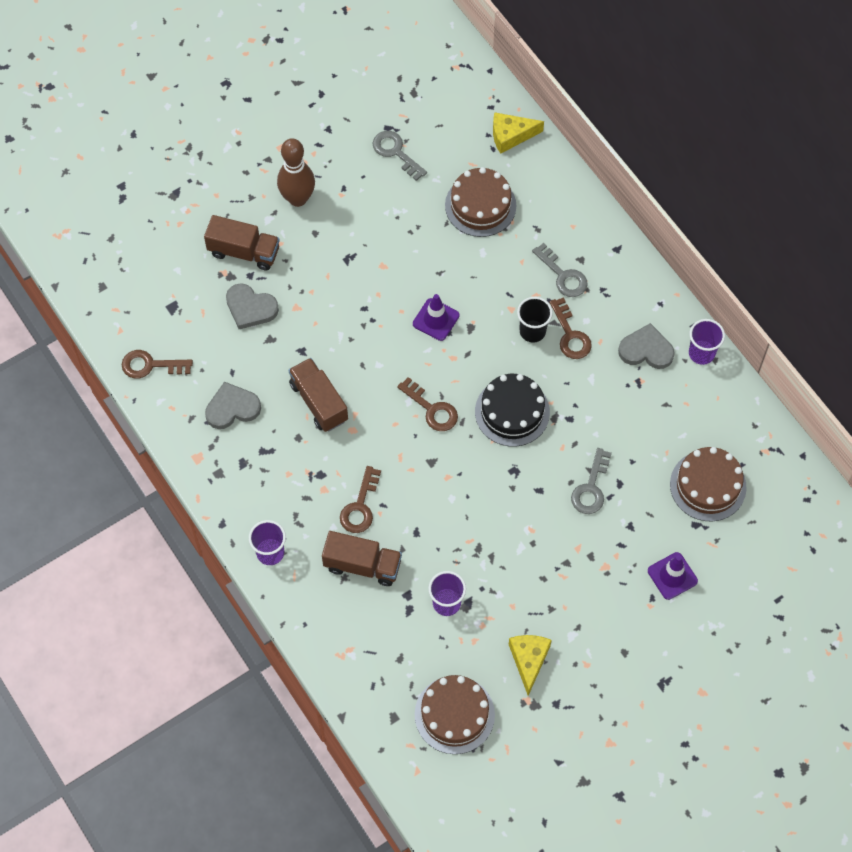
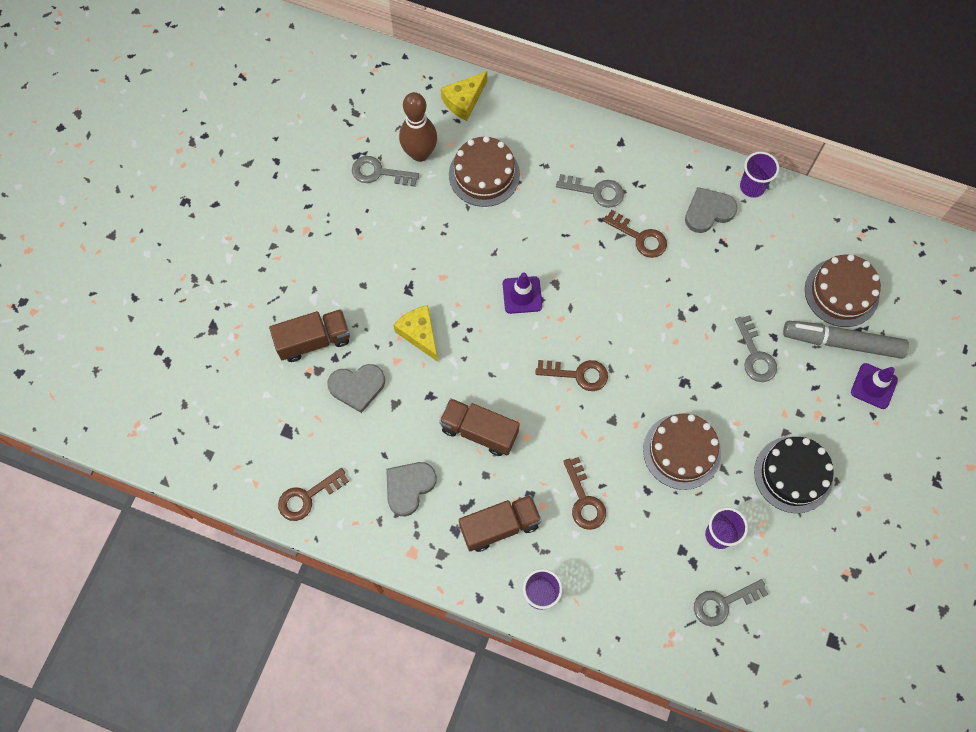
camera: 35 degrees left, 5 degrees up
(298, 198) = (325, 264): brown bowling pin -> brown bowling pin (420, 153)
(362, 565) = (625, 550): brown truck -> brown truck (499, 526)
(408, 655) = (723, 603): none -> grey key
(454, 714) = (800, 628): brown cake -> brown cake (681, 451)
(512, 412) = (644, 333): black cake -> black cake (793, 474)
(529, 660) = (821, 537): yellow cheese -> yellow cheese (419, 334)
(532, 331) = (608, 254): black cup -> none
(674, 525) = (842, 342): none -> grey marker

